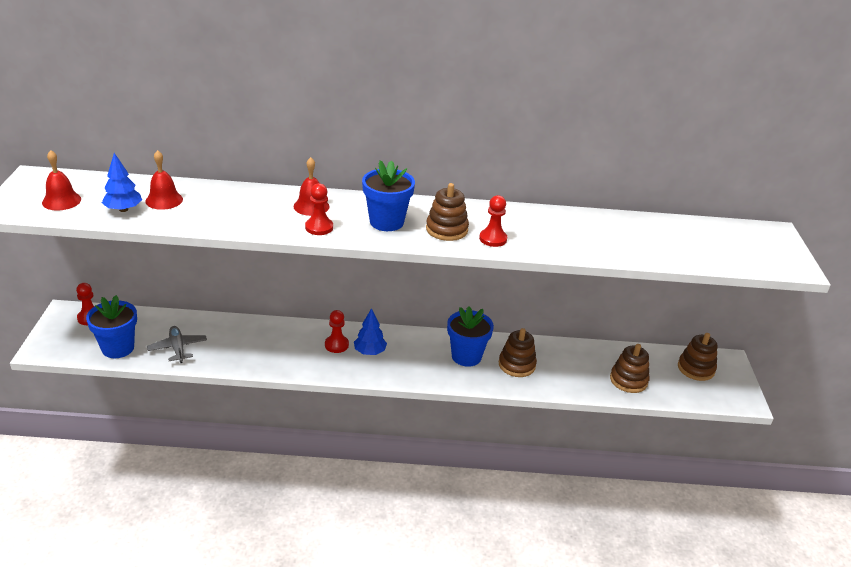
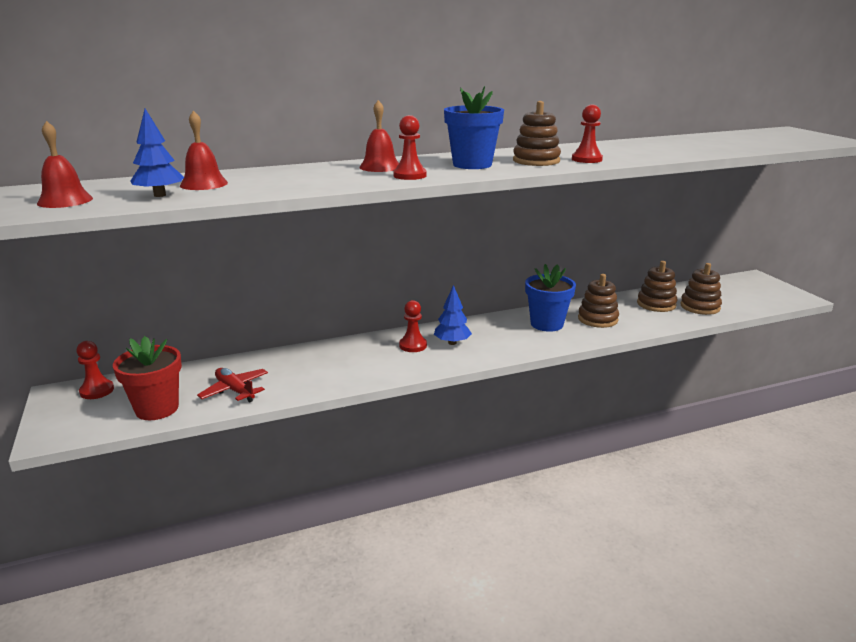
camera: 20 degrees left, 10 degrees down
(118, 348) = (157, 409): blue flower pot -> red flower pot
(178, 348) = (235, 390): grey plane -> red plane
(696, 368) = (739, 287): brown stacking toy -> brown stacking toy (656, 304)

